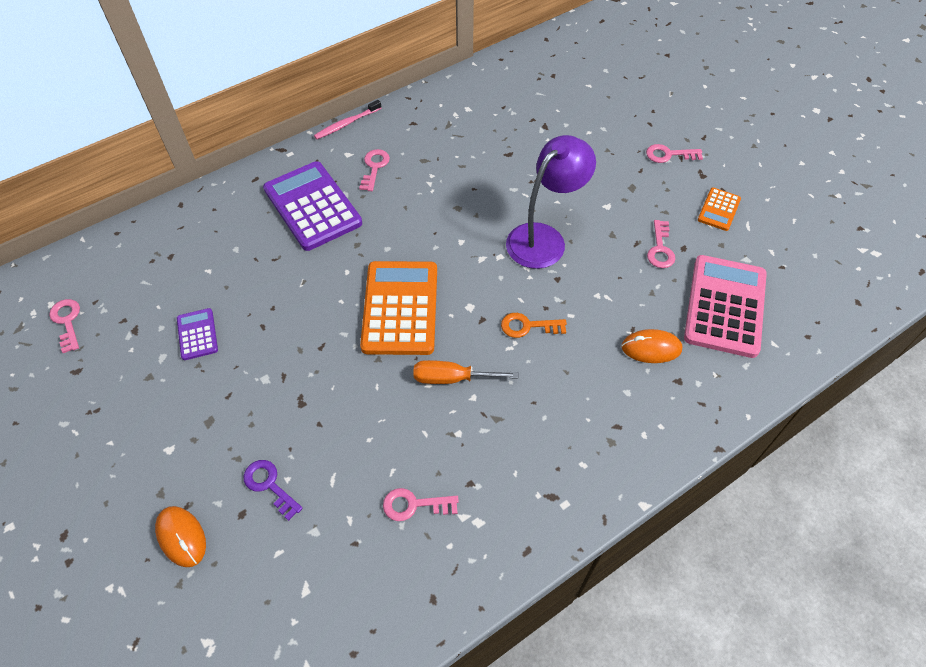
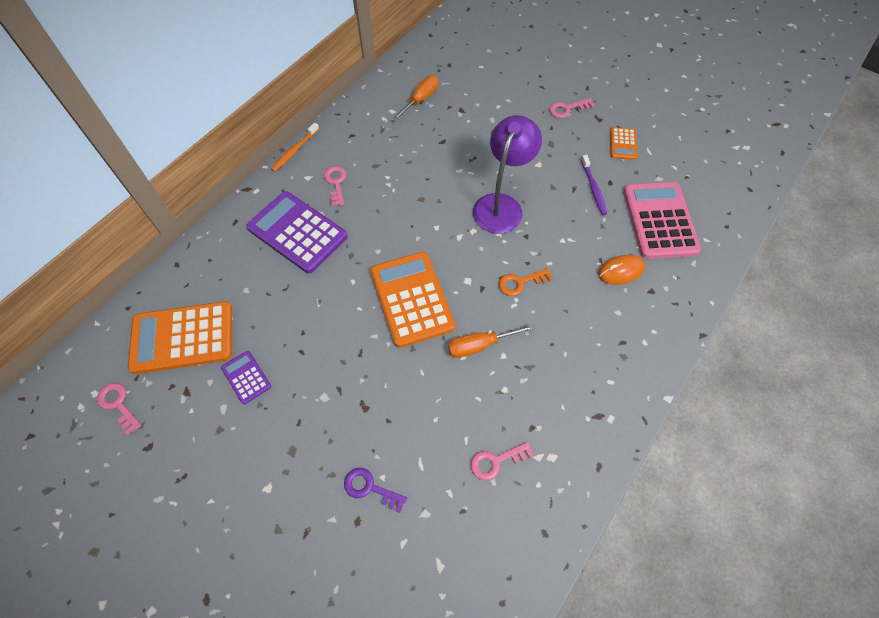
camera: 20 degrees left, 5 degrees up
(154, 277) = (182, 338): none -> orange calculator
(181, 537) = (314, 561): orange mouse -> none
(346, 124) = (294, 150): pink toothbrush -> orange toothbrush
(504, 104) = (420, 100): none -> orange screwdriver
(660, 249) = (593, 188): pink key -> purple toothbrush

